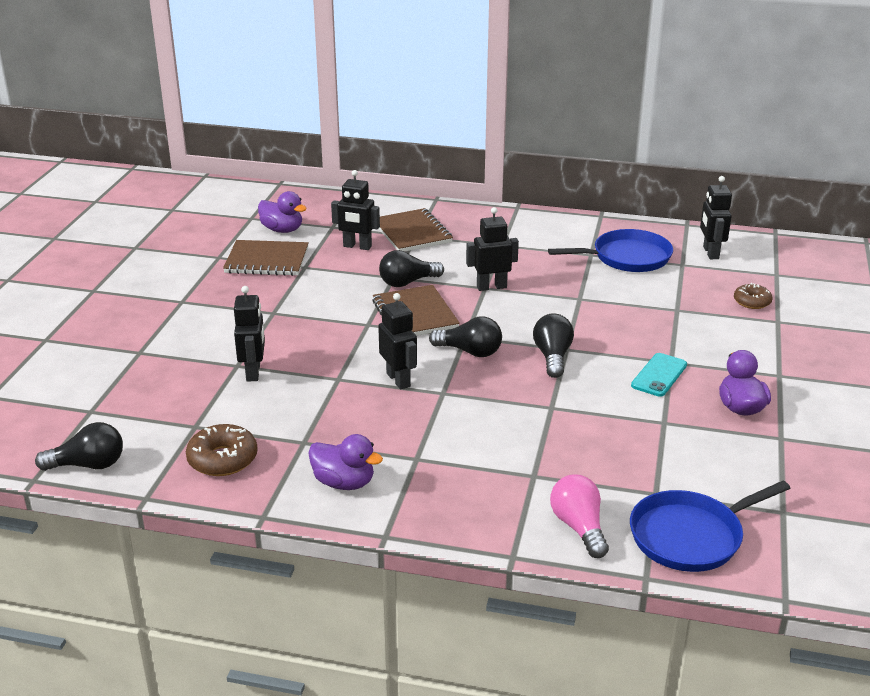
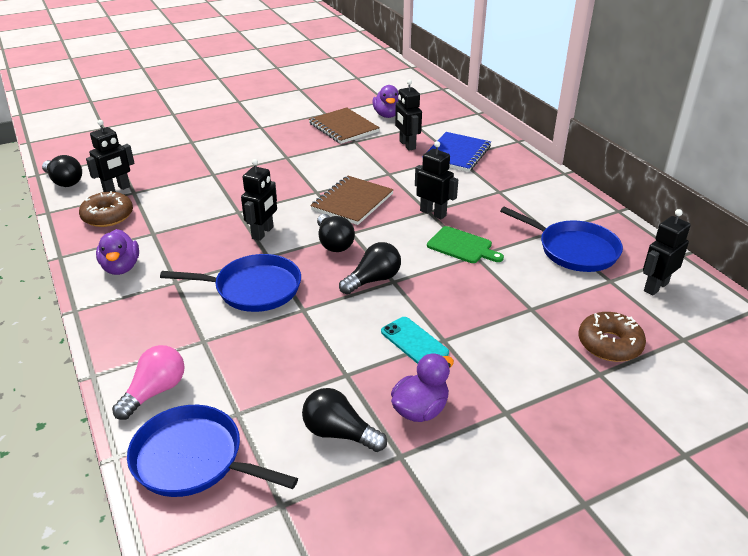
camera: 50 degrees right, 5 degrees up
(253, 372) = (211, 182): black robot -> black robot (117, 190)
(407, 282) = (389, 181): black light bulb -> black light bulb (339, 433)
(412, 233) = (457, 154): brown notebook -> blue notebook
(486, 420) = (254, 288): none -> blue pan
(559, 297) = (462, 246): none -> green cutting board
(659, 375) = (414, 342): turquoise phone -> turquoise phone turned 60 degrees clockwise
(752, 302) = (609, 344): brown donut -> brown donut, size x1.53

